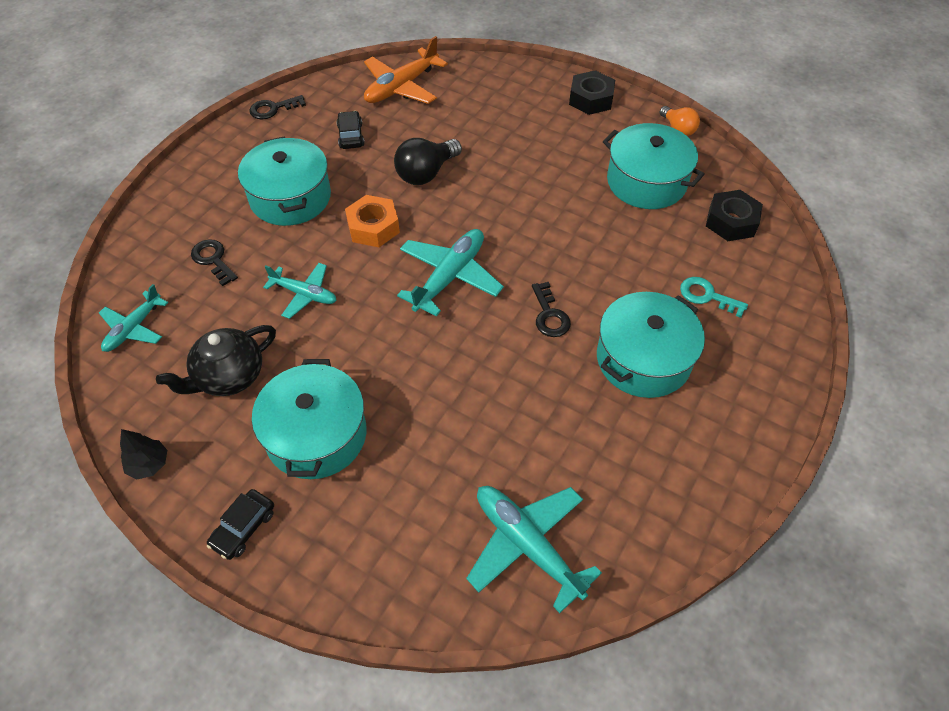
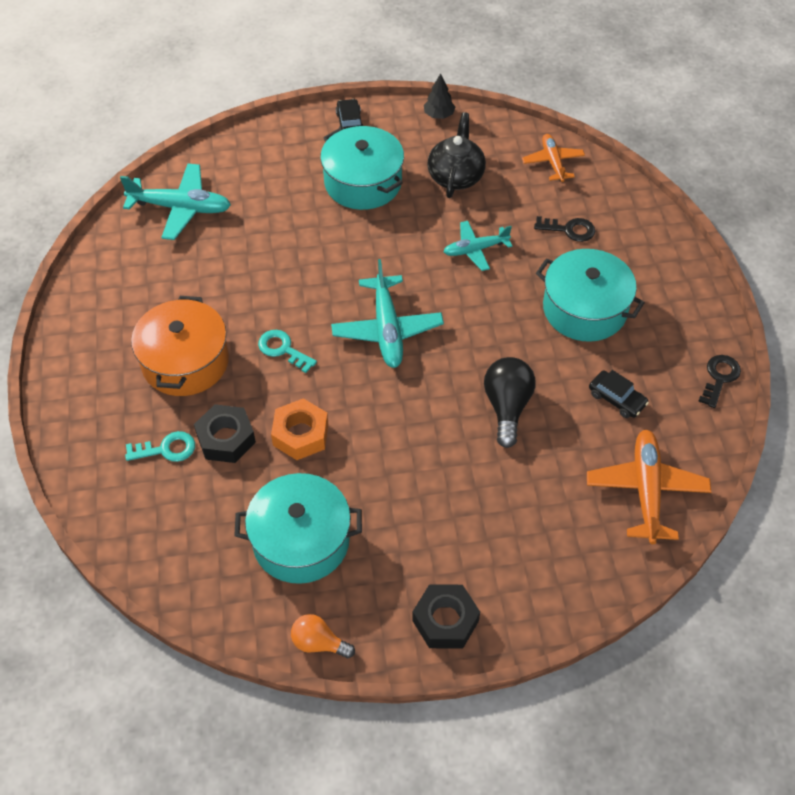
camera: 140 degrees right, 0 degrees up
(134, 328) = (553, 162): turquoise plane -> orange plane
(373, 227) = (490, 329): orange nut -> orange nut (300, 434)
(549, 315) = (283, 349): black key -> turquoise key
(643, 359) = (185, 361): turquoise pot -> orange pot
(731, 222) = (188, 547): black nut -> black nut (226, 439)

